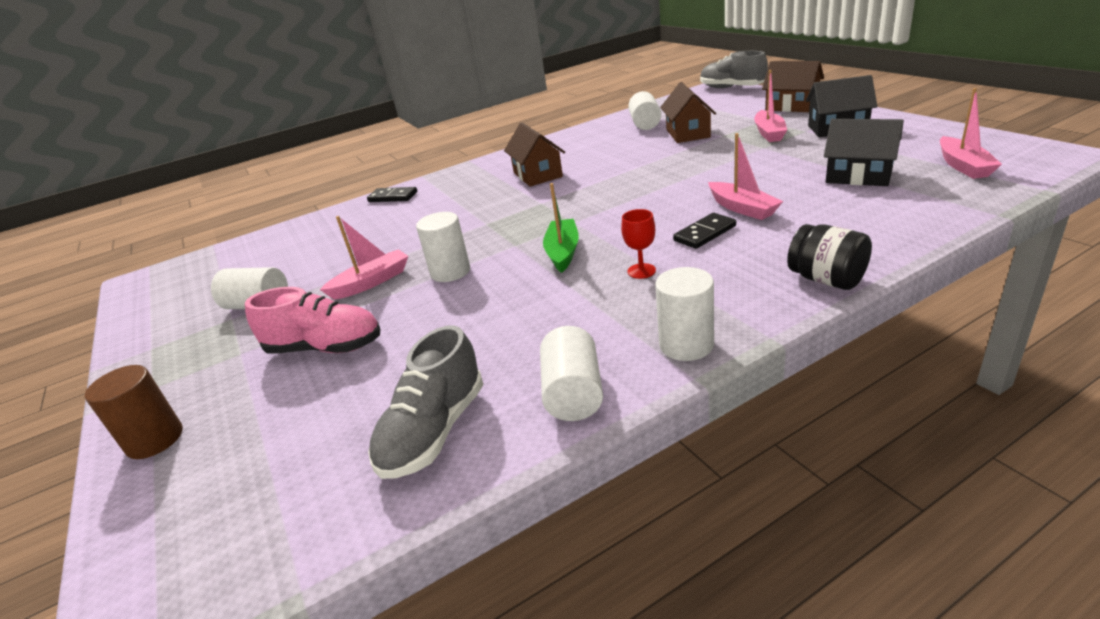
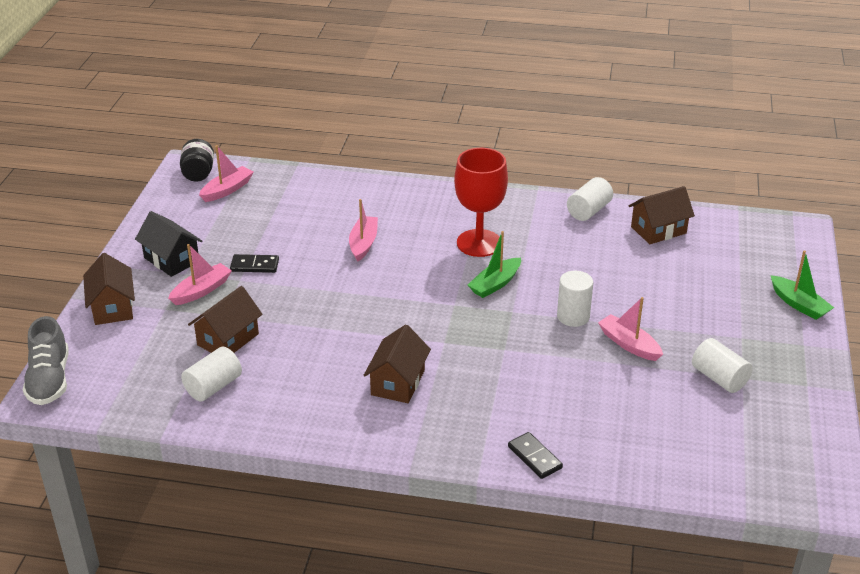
camera: 145 degrees left, 5 degrees up
(155, 440) = (799, 304): brown cylinder -> green boat
(325, 348) = (686, 307): pink shoe -> none
(371, 282) = (629, 344): pink boat -> pink boat turned 45 degrees clockwise
(434, 431) = (658, 230): grey shoe -> brown house
(641, 271) = (479, 243): red goblet -> red goblet, size x2.33
(686, 345) = (520, 200): white cylinder -> none
(704, 233) = (412, 242): black domino -> black domino (254, 265)
(826, 279) = (421, 187): black jar -> black jar (198, 173)
(859, 176) = (272, 219): black house -> none

